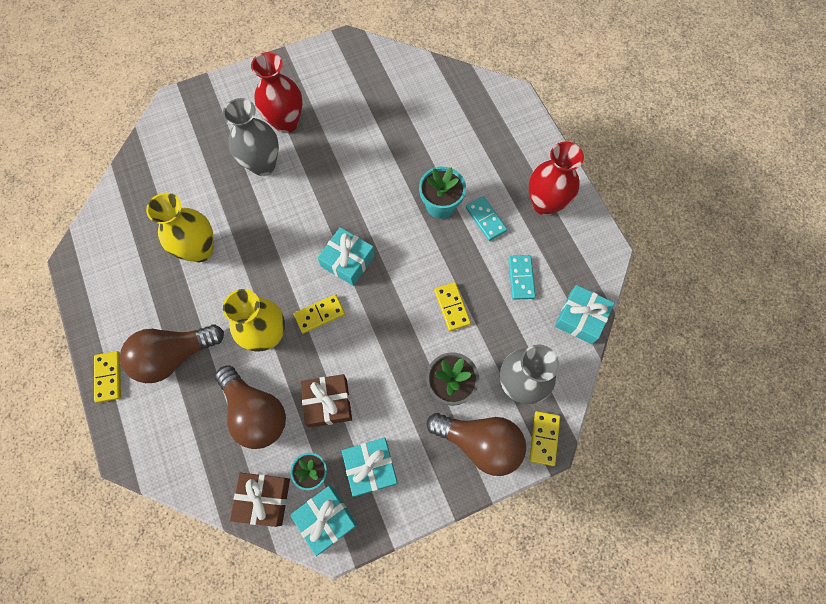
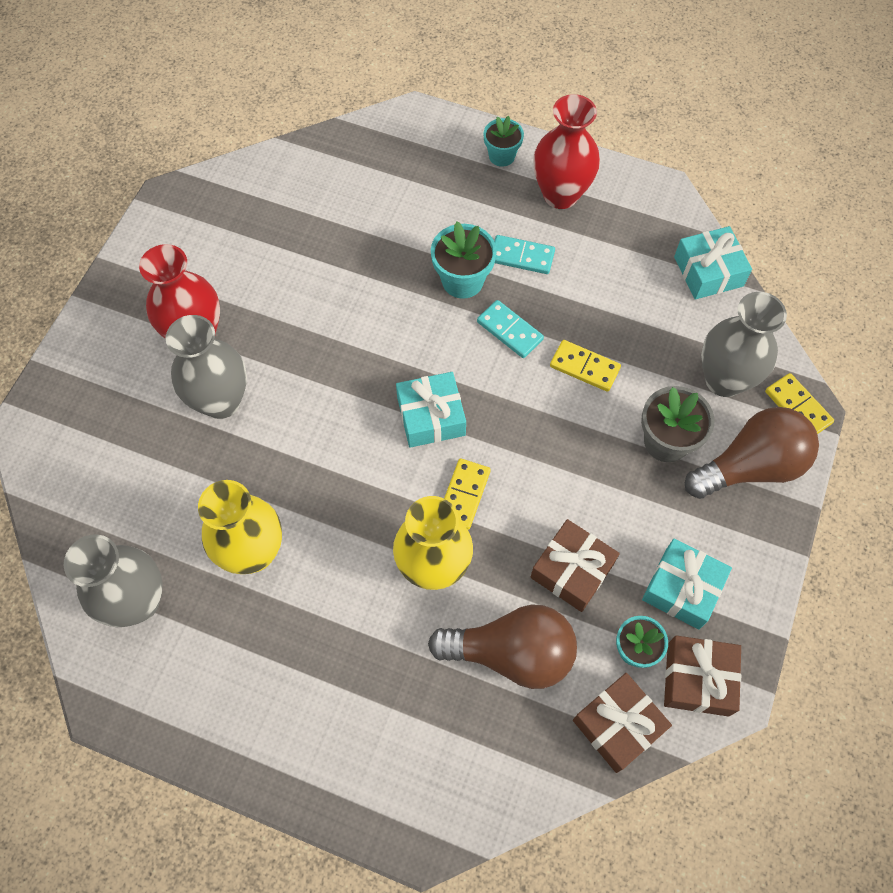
camera: 45 degrees left, 5 degrees down
(109, 377) = (306, 782): yellow domino -> none
(132, 226) = (138, 602): none -> grey vase
(174, 356) = (356, 686): brown light bulb -> none
(326, 519) = (698, 679): turquoise gift -> brown gift
(521, 278) = (616, 282): turquoise domino -> turquoise domino (509, 331)
(536, 156) = (501, 156): none -> turquoise flower pot

